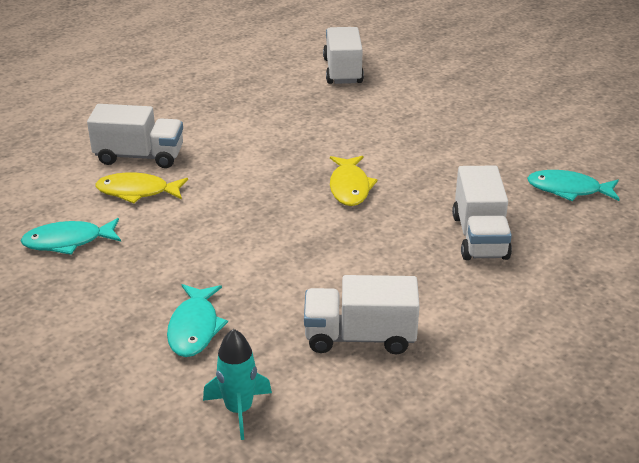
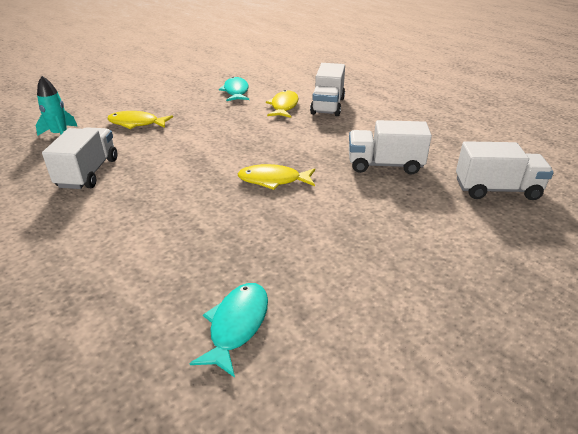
camera: 95 degrees right, 0 degrees up
(194, 328) = (136, 123): turquoise fish -> yellow fish
(480, 237) = (174, 241): white truck -> white truck (384, 165)

